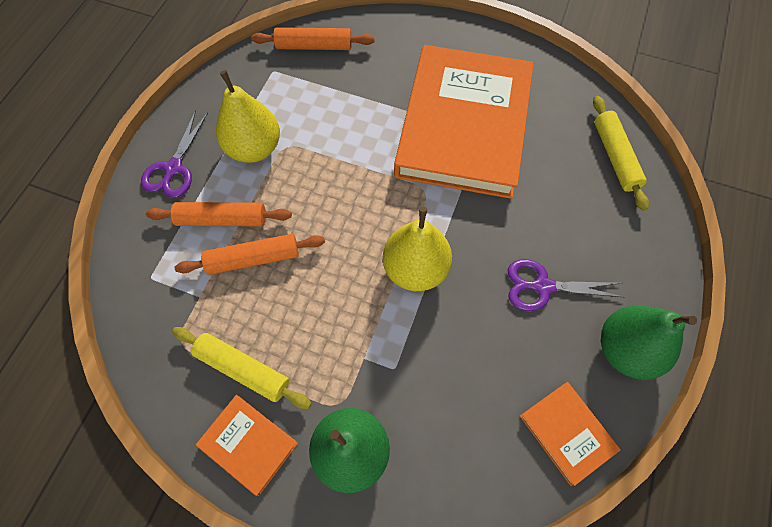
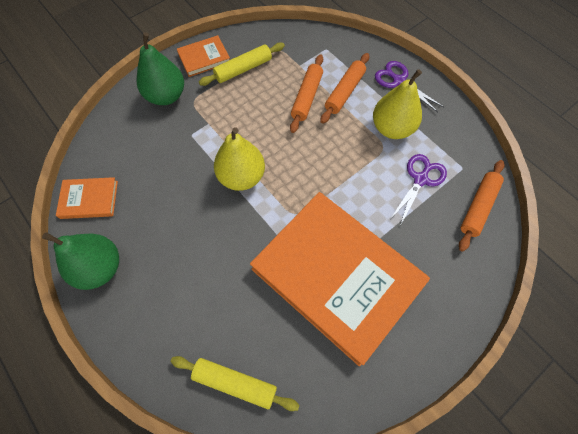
camera: 120 degrees right, 0 degrees up
(543, 286) = (175, 246): purple scissors -> purple scissors (420, 179)

